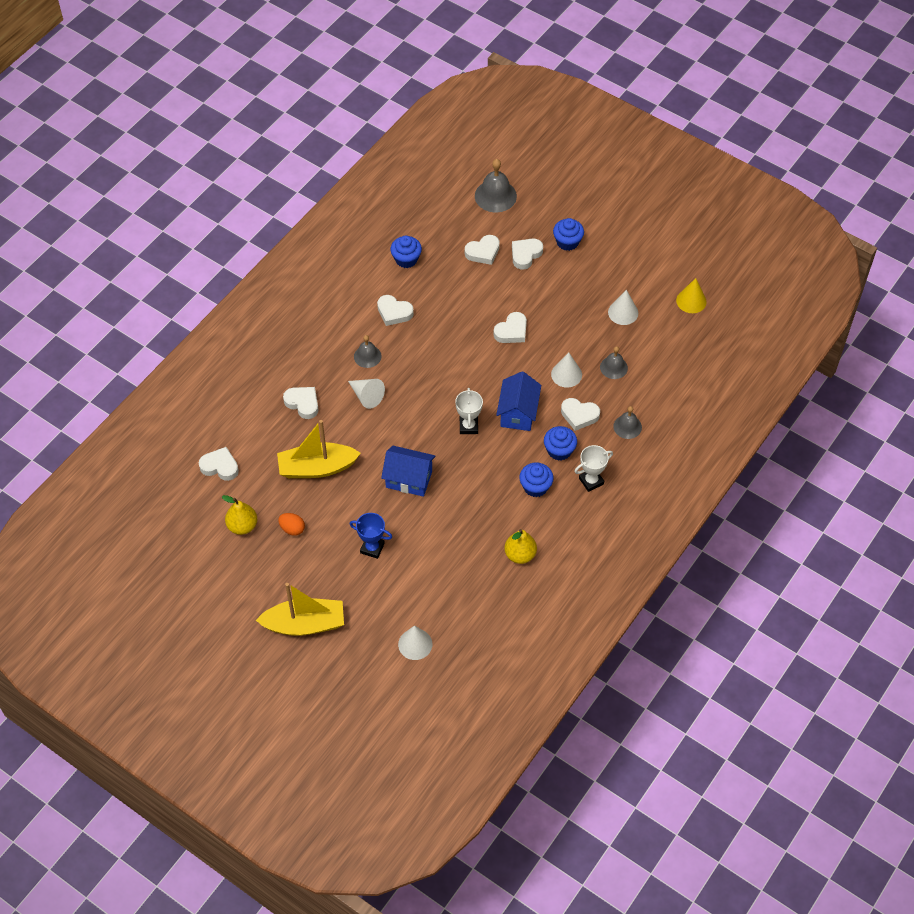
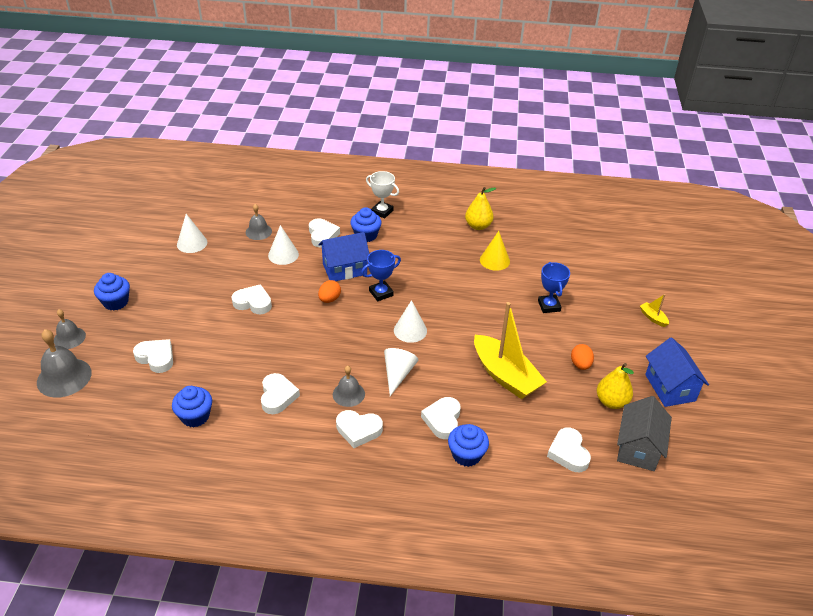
camera: 120 degrees left, 15 degrees down
(191, 515) = (638, 448): none -> grey house
(304, 624) = (653, 318): yellow boat -> yellow boat, size x0.41
(409, 479) = (464, 309): blue house -> blue house (670, 388)
(415, 644) = (602, 252): white cone -> white cone (410, 330)
(468, 426) = (381, 293): white trophy -> blue trophy
(483, 386) = (329, 299): none -> orange egg
(525, 255) = (146, 325): white heart -> white heart (358, 430)
(535, 487) = (411, 237): blue cupcake -> blue cupcake (466, 455)
(627, 426) = (316, 208): grey bell -> grey bell (69, 338)
(691, 301) = (158, 211): yellow cone -> yellow cone (494, 260)

